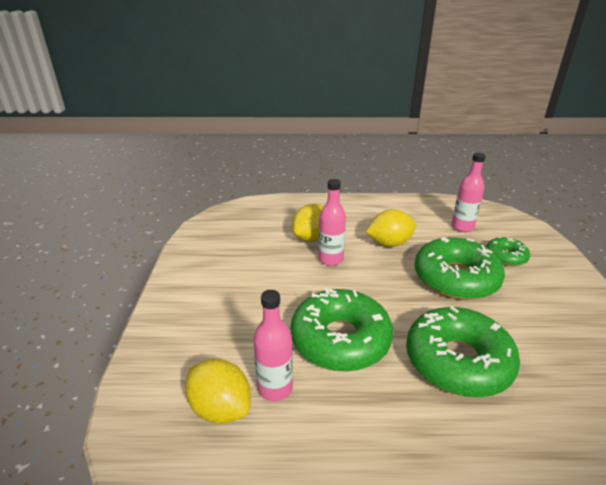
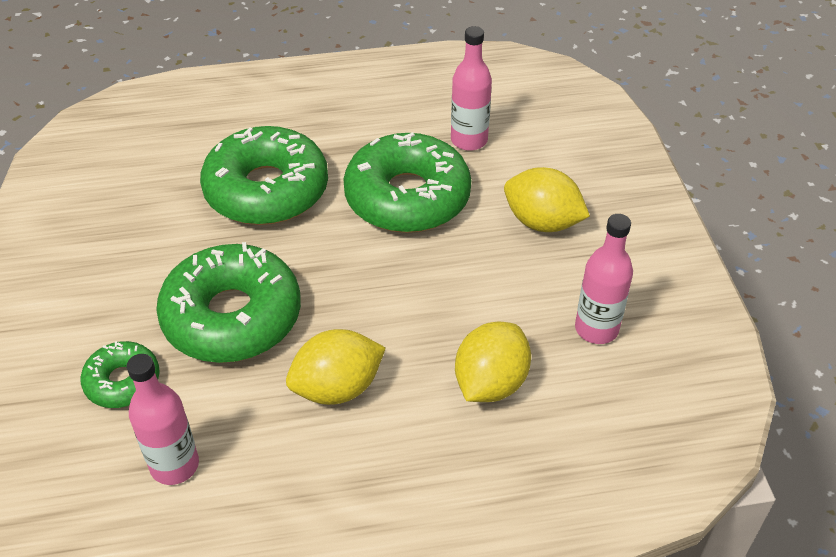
camera: 170 degrees right, 15 degrees up
(220, 408) = (516, 118): yellow lemon -> yellow lemon (542, 222)
(330, 259) = (443, 330): pink bottle -> pink bottle (596, 329)

